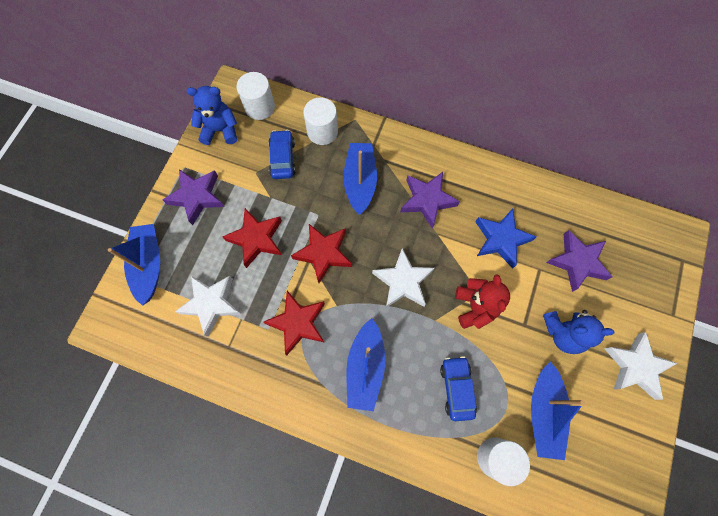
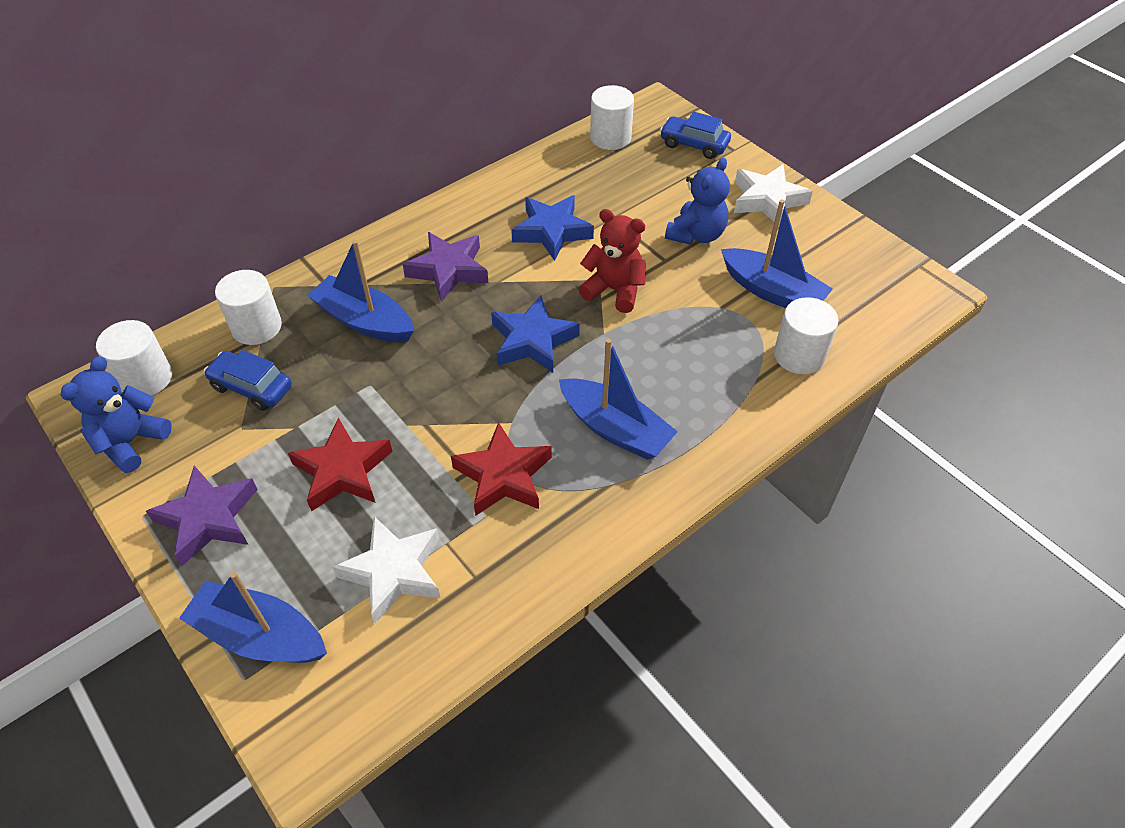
camera: 60 degrees left, 20 degrees down
(323, 253) = (429, 403): red star -> none
(403, 281) = (532, 340): white star -> blue star
(456, 388) = (699, 352): blue car -> blue car (694, 145)
(577, 262) = (626, 186): purple star -> none
(619, 224) = (610, 138): none -> white cylinder

